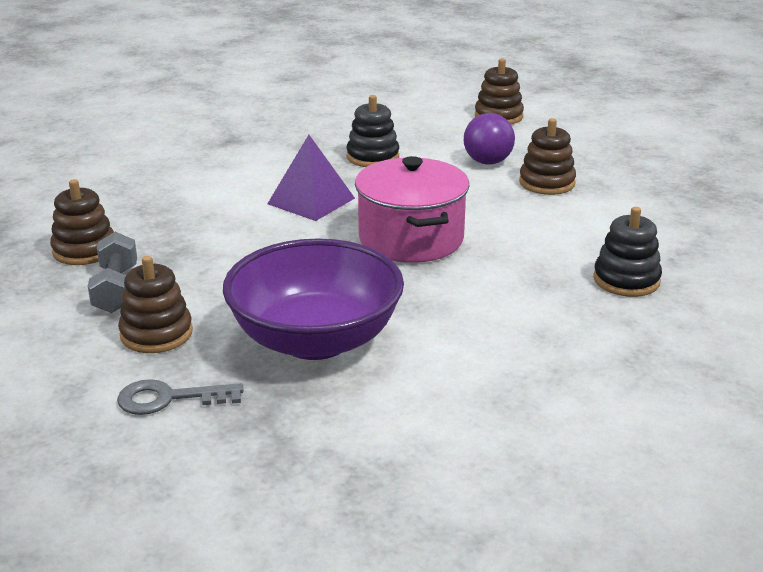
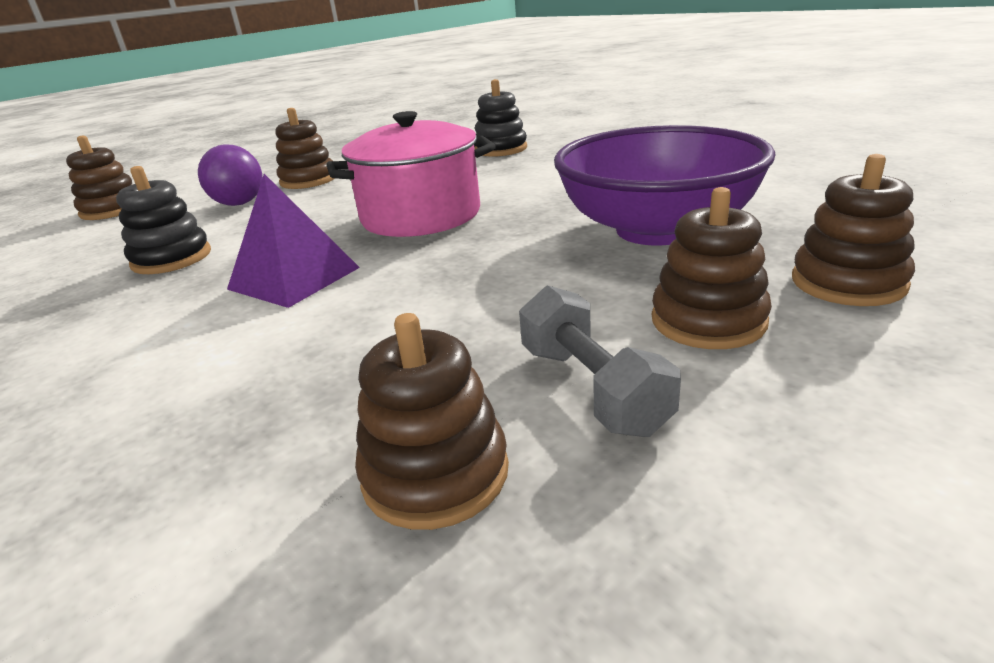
camera: 90 degrees left, 0 degrees up
(116, 289) = (592, 388): grey dumbbell -> grey dumbbell turned 75 degrees clockwise
(168, 399) = (848, 282): grey key -> brown stacking toy

